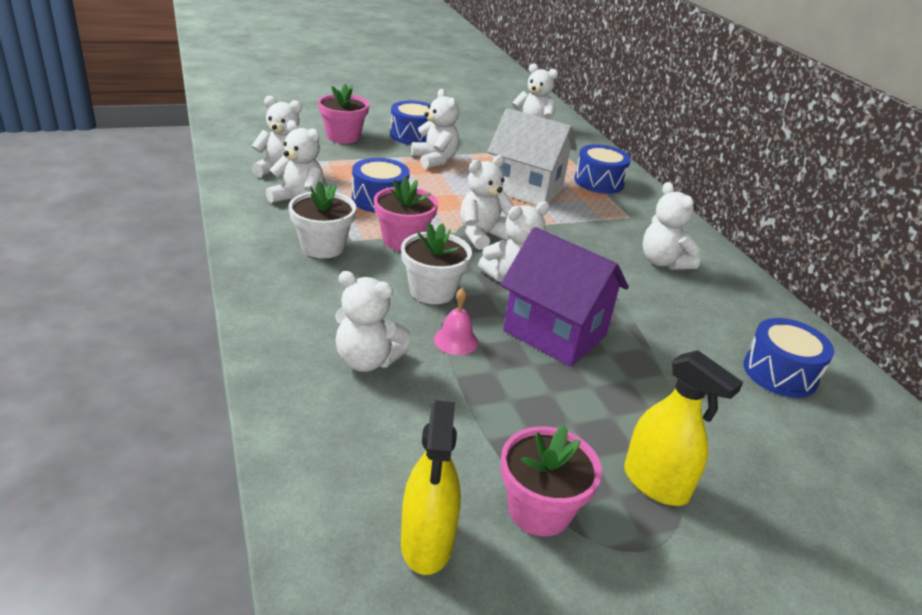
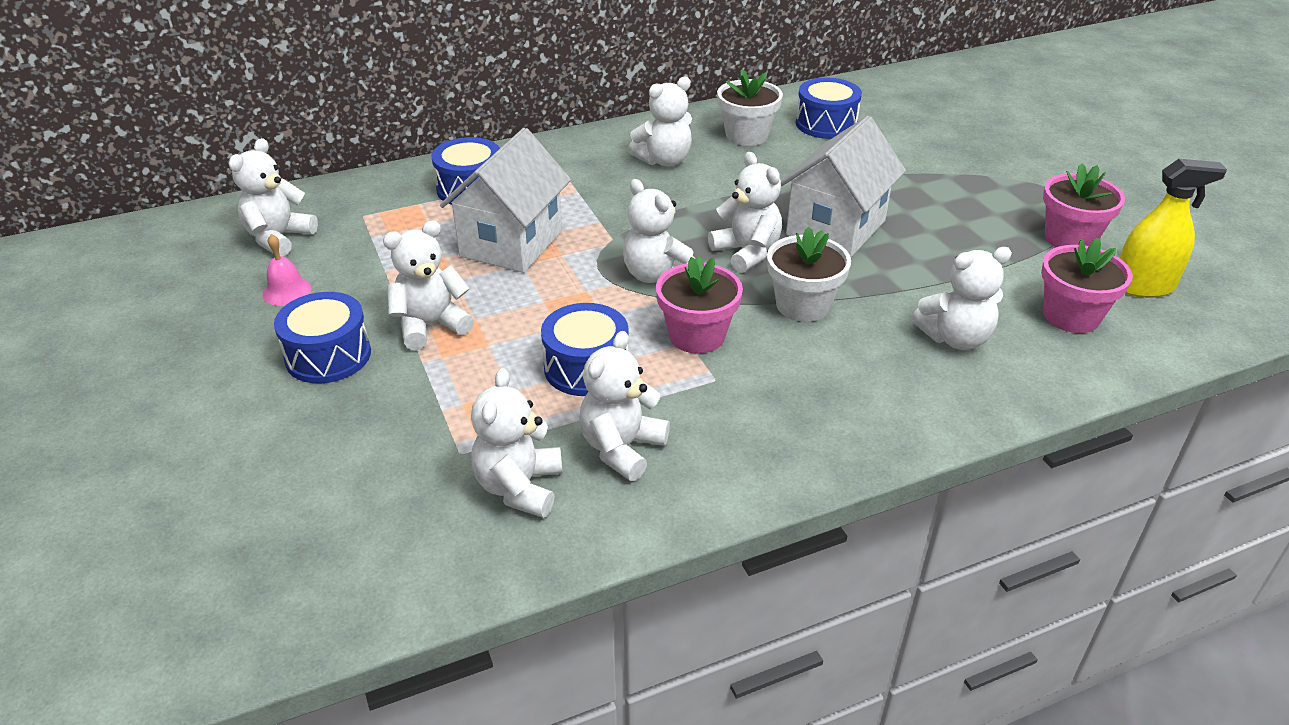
camera: 90 degrees left, 5 degrees up
(323, 247) = (746, 403): white flower pot -> white flower pot (746, 135)
(343, 137) = (345, 437): pink flower pot -> pink flower pot (1071, 316)
(367, 360) = (955, 338): white teddy bear -> white teddy bear turned 60 degrees clockwise
(456, 340) = (886, 285): pink bell -> pink bell (287, 291)
(554, 333) = (836, 228): purple house -> white house
(655, 483) = (1002, 189): yellow spray bottle -> none

